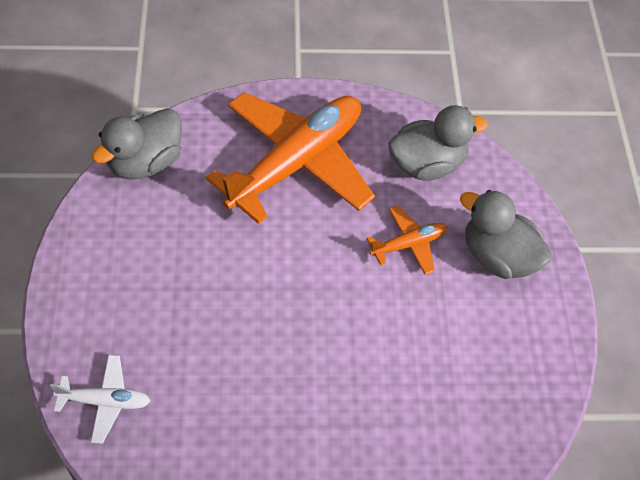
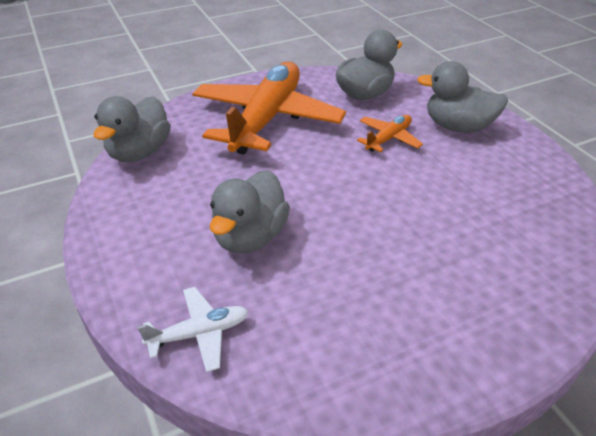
camera: 20 degrees left, 15 degrees down
(197, 316) = (250, 236): none -> grey duck

